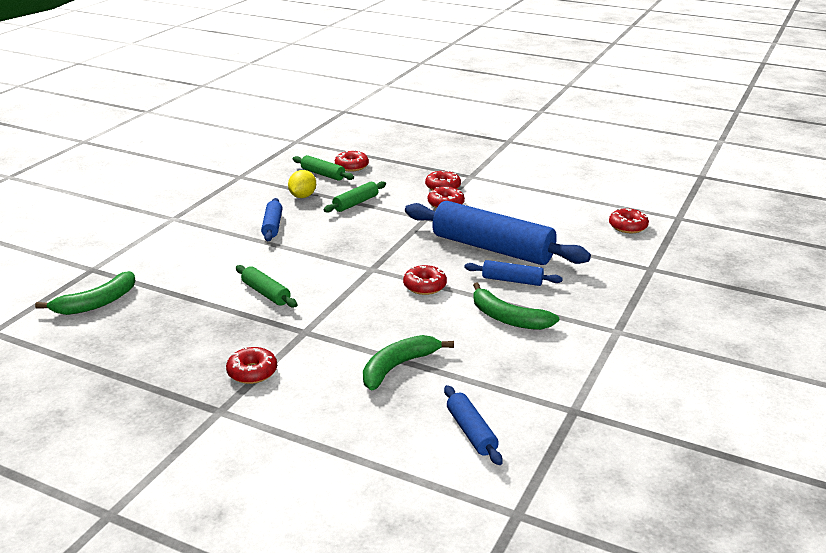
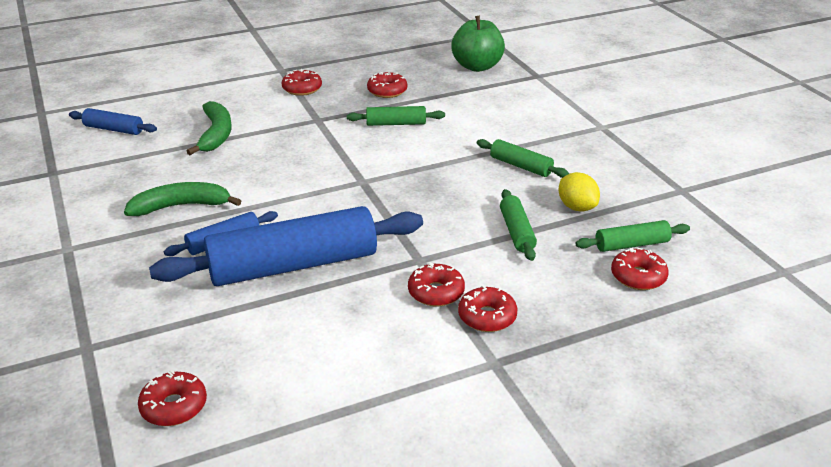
camera: 130 degrees right, 5 degrees up
(96, 303) = (477, 66): green banana -> green apple
(272, 226) = (520, 166): blue rolling pin -> green rolling pin
(424, 286) = (292, 192): red donut -> red donut (387, 91)

